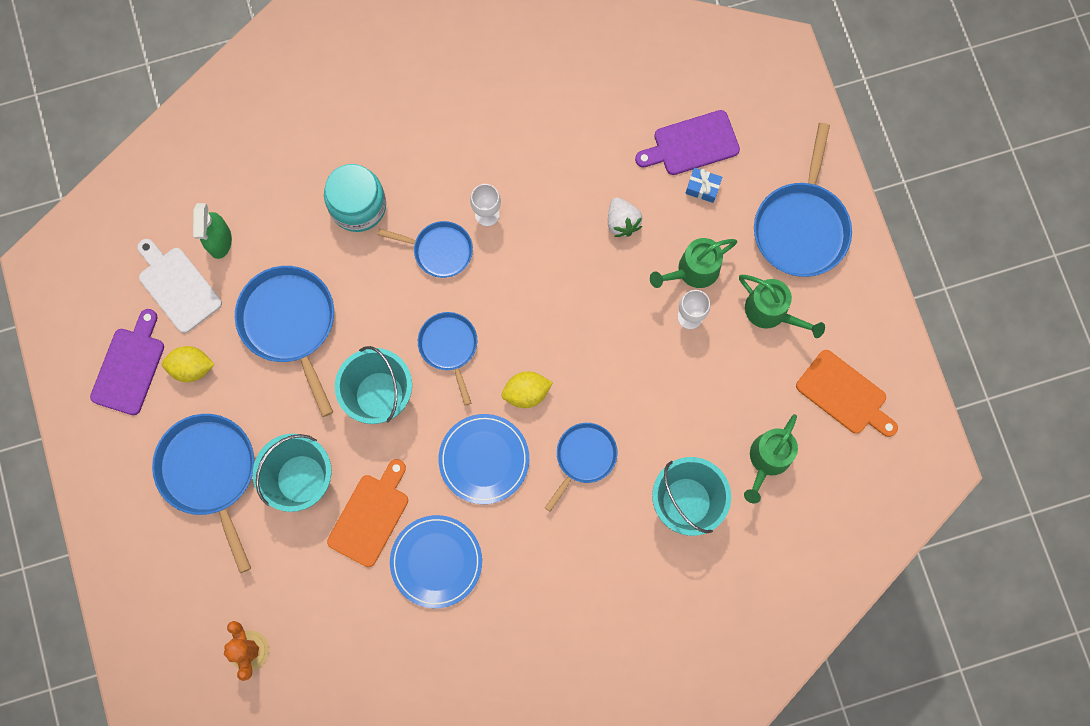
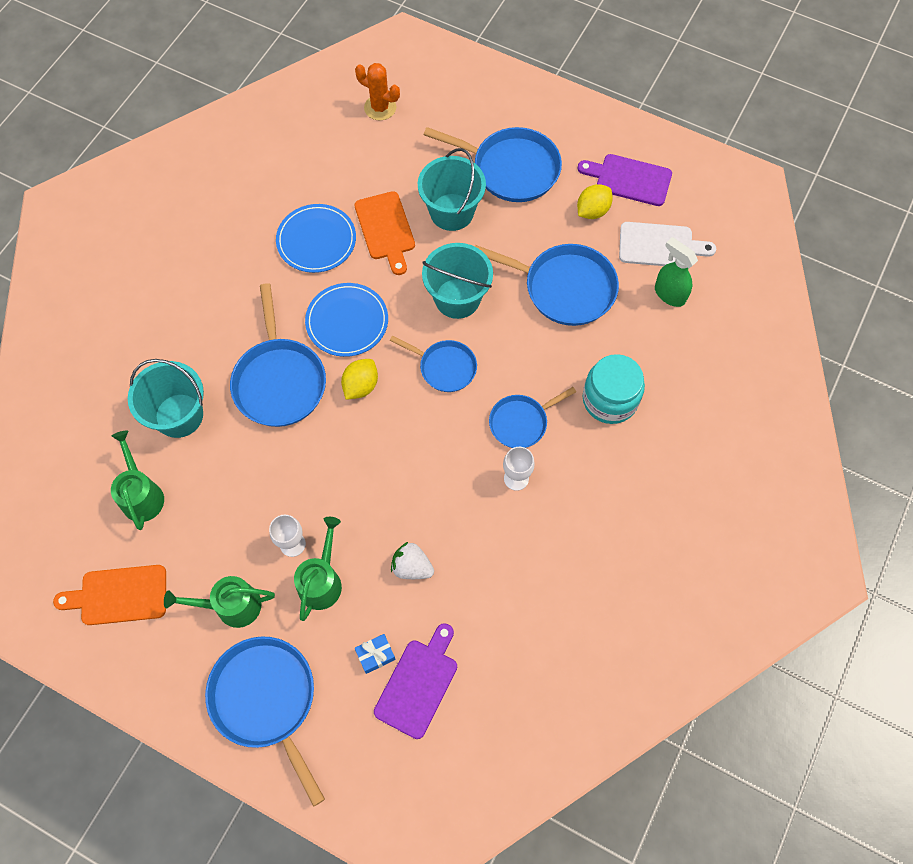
camera: 135 degrees right, 10 degrees down
(130, 367) = (629, 179): purple cutting board -> purple cutting board turned 135 degrees clockwise
(584, 457) = (279, 381): blue pan -> blue pan, size x1.66

